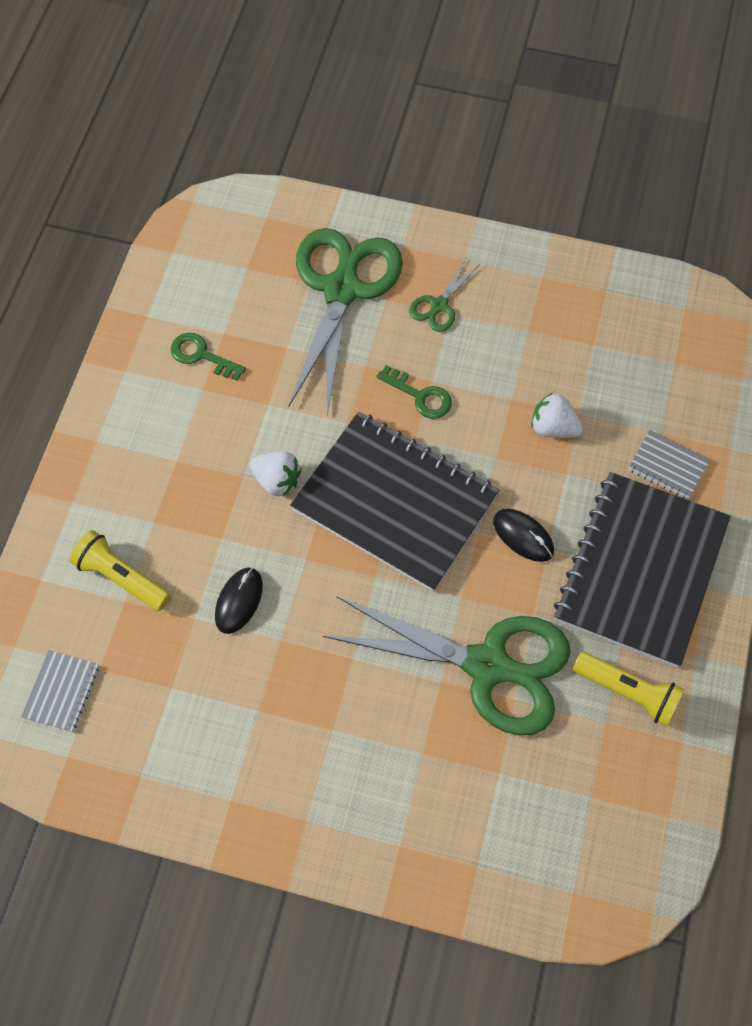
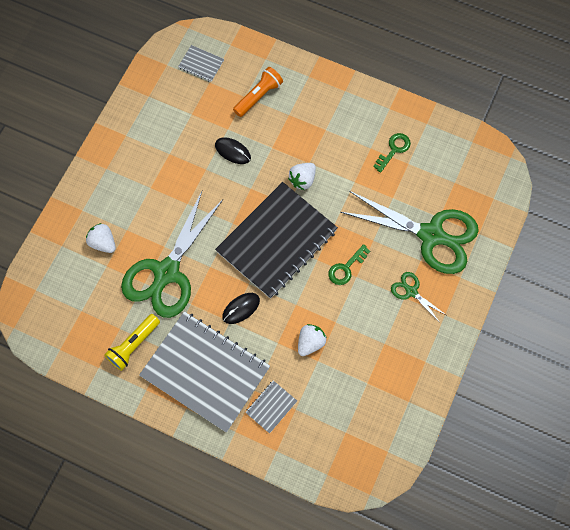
camera: 100 degrees right, 5 degrees up
(121, 578) = (258, 96): yellow flashlight -> orange flashlight
(456, 789) = (103, 243): none -> white strawberry
(641, 570) = (205, 372): black notebook -> grey notebook

